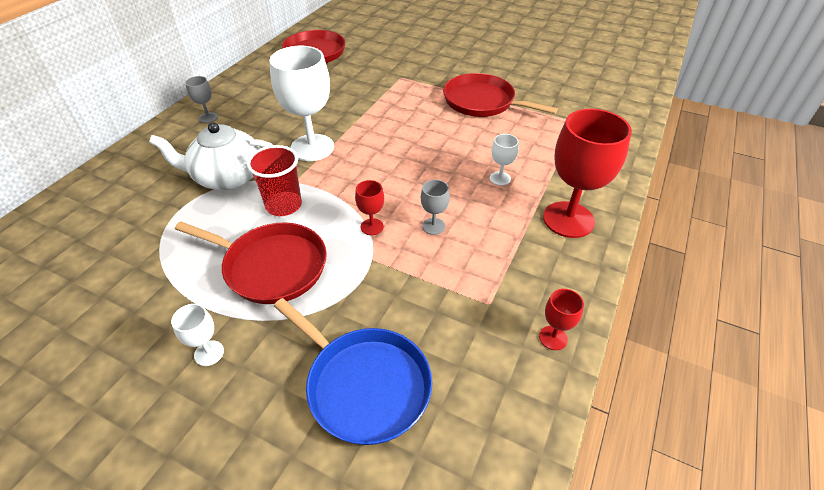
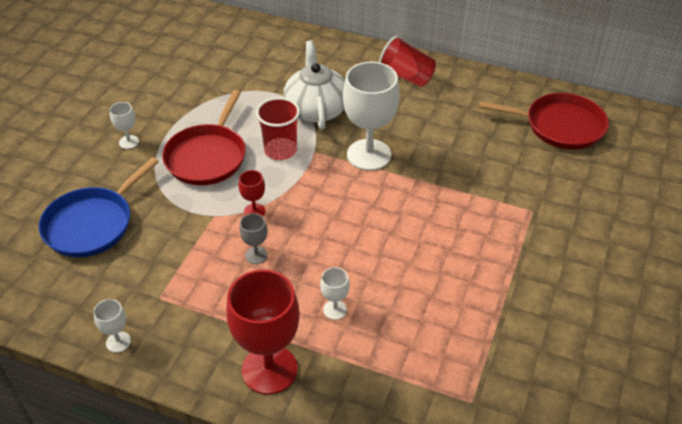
camera: 85 degrees right, 0 degrees up
(208, 117) = (406, 76): grey goblet -> red cup
(482, 102) = (494, 295): red pan -> none
(553, 338) = (118, 342): red goblet -> white goblet

